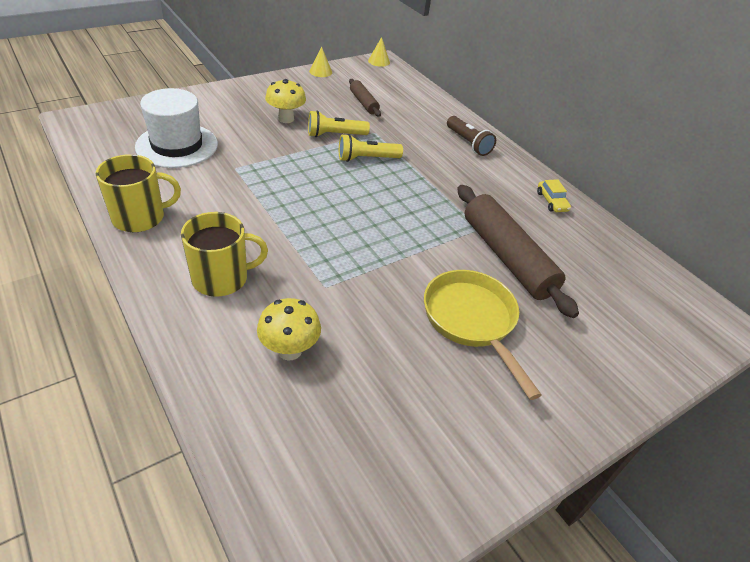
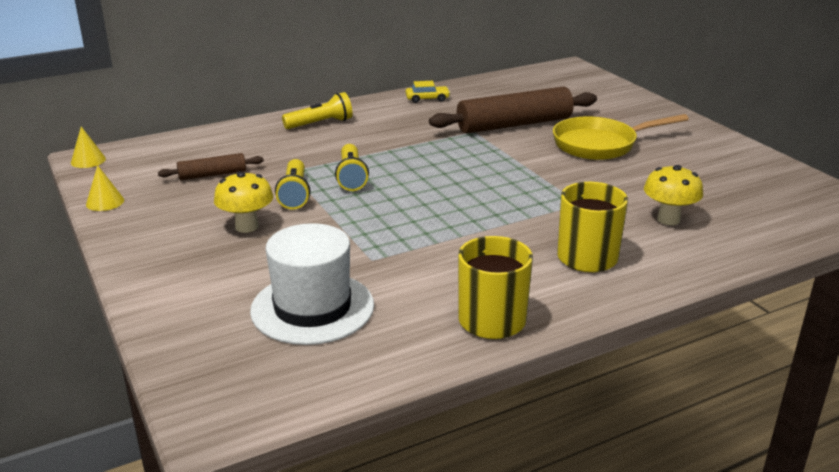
camera: 80 degrees left, 15 degrees down
(468, 143) = (320, 123): brown flashlight -> yellow flashlight

